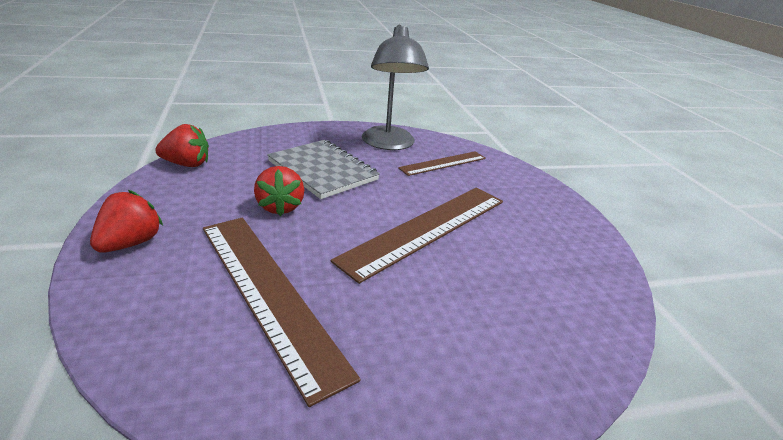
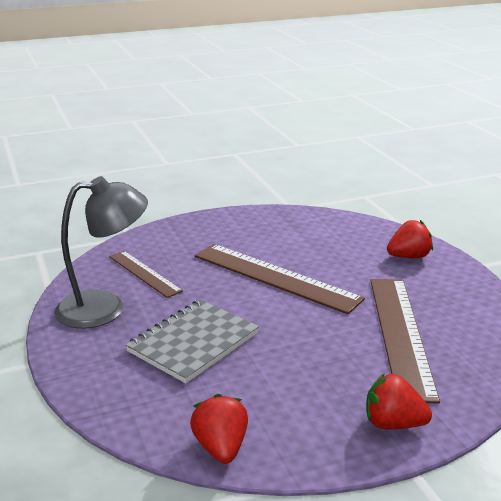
camera: 95 degrees left, 5 degrees down
(268, 293) = (401, 334): brown ruler -> brown ruler turned 45 degrees counterclockwise
(280, 207) = (282, 354): red strawberry -> red strawberry (408, 256)

